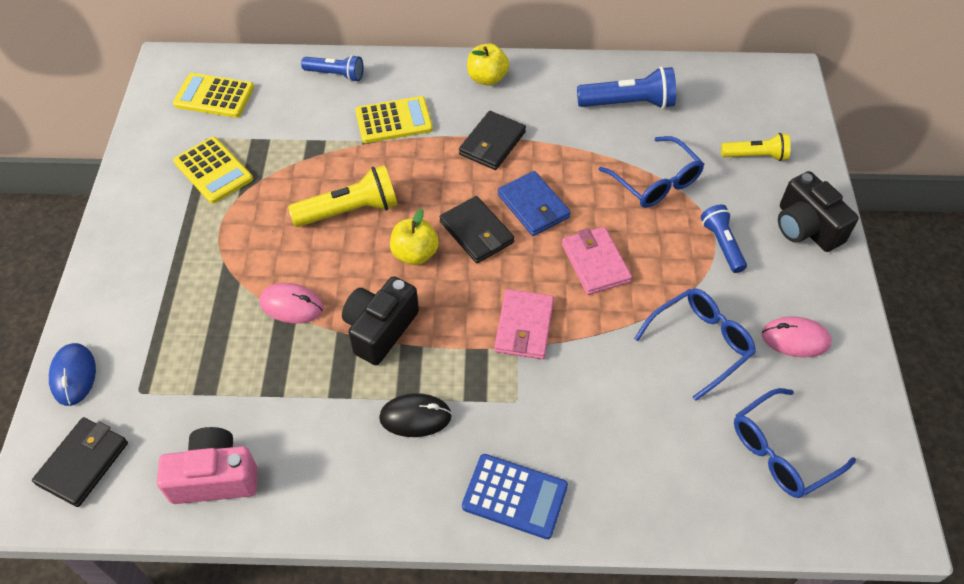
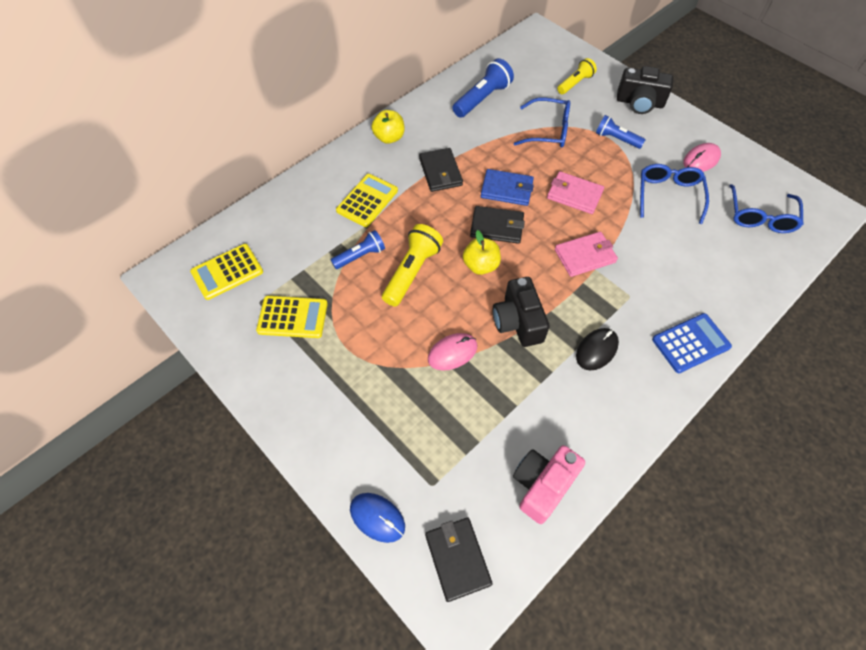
camera: 45 degrees left, 5 degrees up
(336, 74) = (293, 199): blue flashlight -> blue flashlight (360, 256)
(524, 327) = (585, 256): pink wallet -> pink wallet turned 75 degrees counterclockwise

